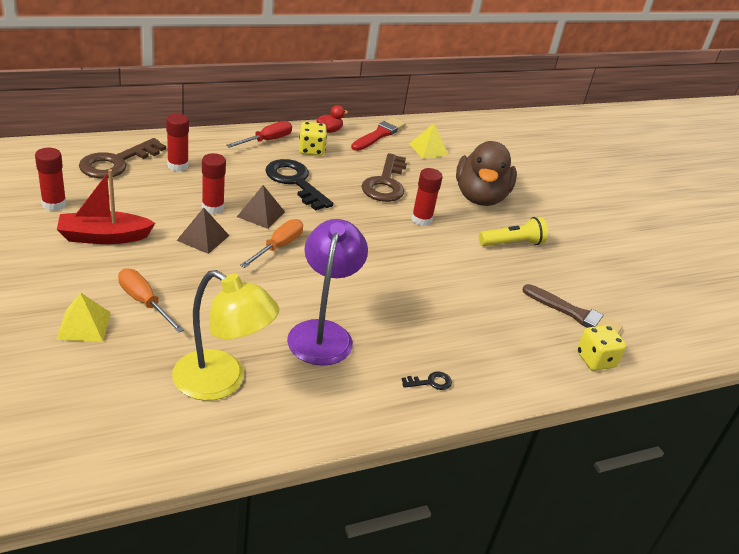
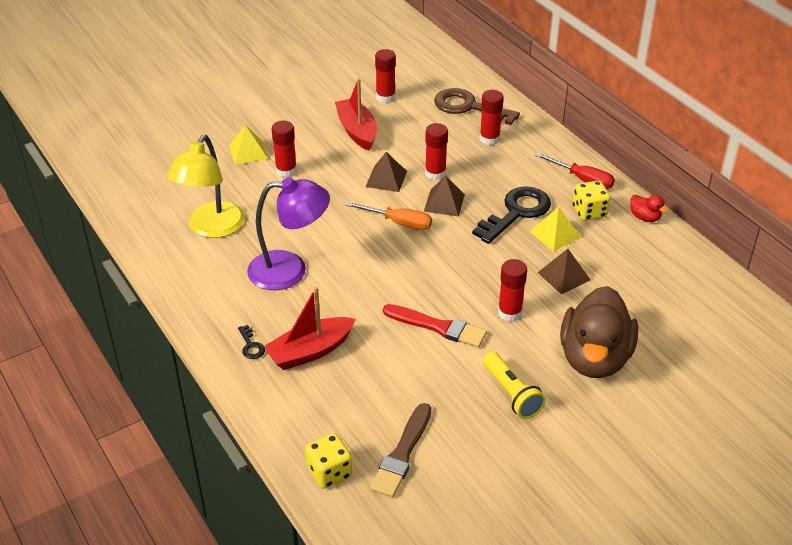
camera: 85 degrees right, 5 degrees up
(144, 302) = (286, 171): orange screwdriver -> red glue stick
(379, 134) = (672, 256): red brush -> red brush (438, 327)
(385, 183) = (564, 276): brown key -> brown pyramid
(428, 149) = (674, 302): yellow pyramid -> yellow pyramid (555, 234)
(446, 342) = (310, 351): none -> red boat
(480, 197) = (594, 358): brown duck -> brown duck turned 75 degrees counterclockwise

